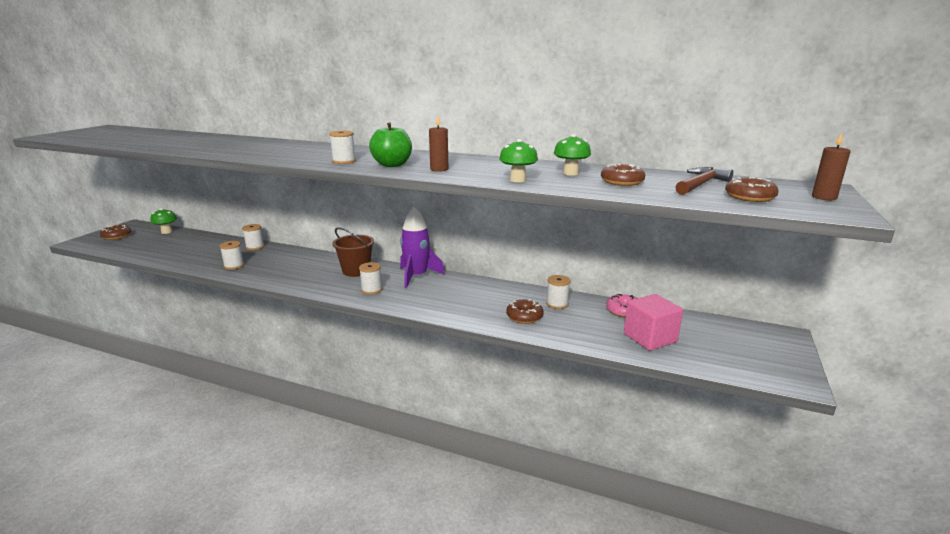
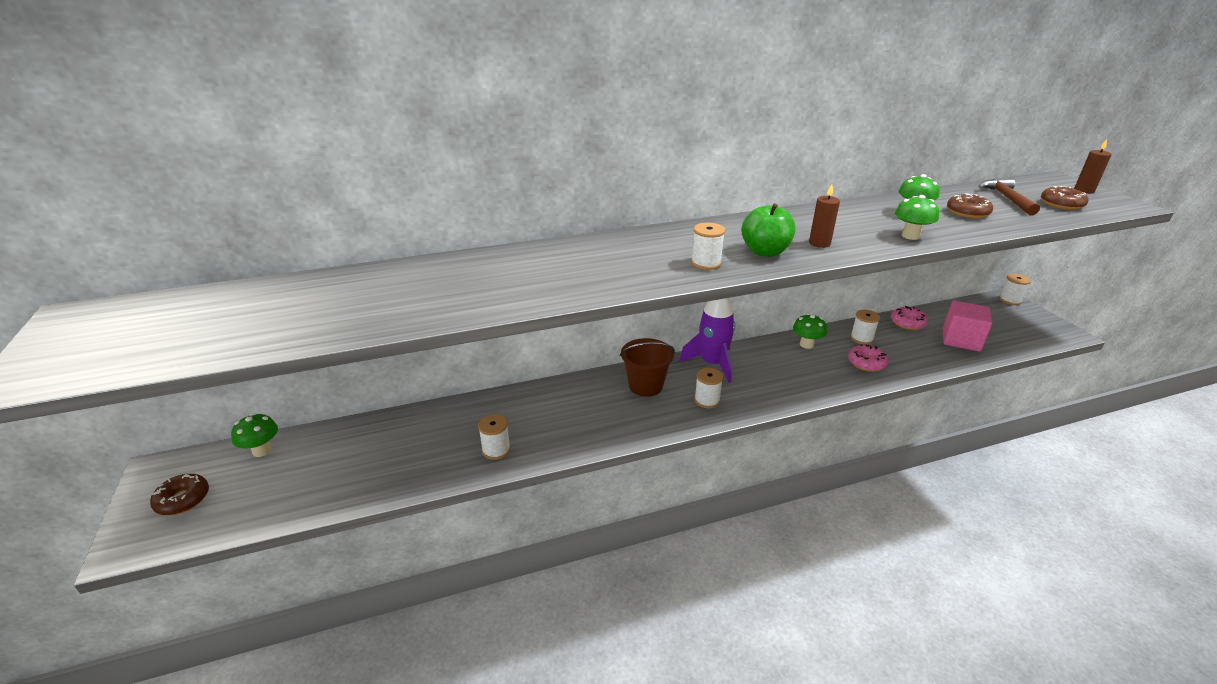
camera: 40 degrees left, 10 degrees up
(255, 247) = (460, 411): white spool -> white spool (1010, 300)
(504, 291) = (806, 344): none -> green mushroom
(524, 317) = (866, 363): brown donut -> pink donut

